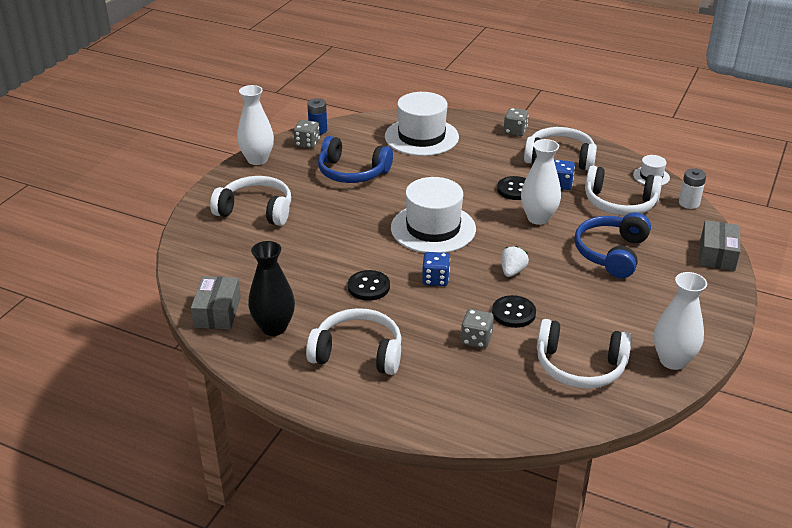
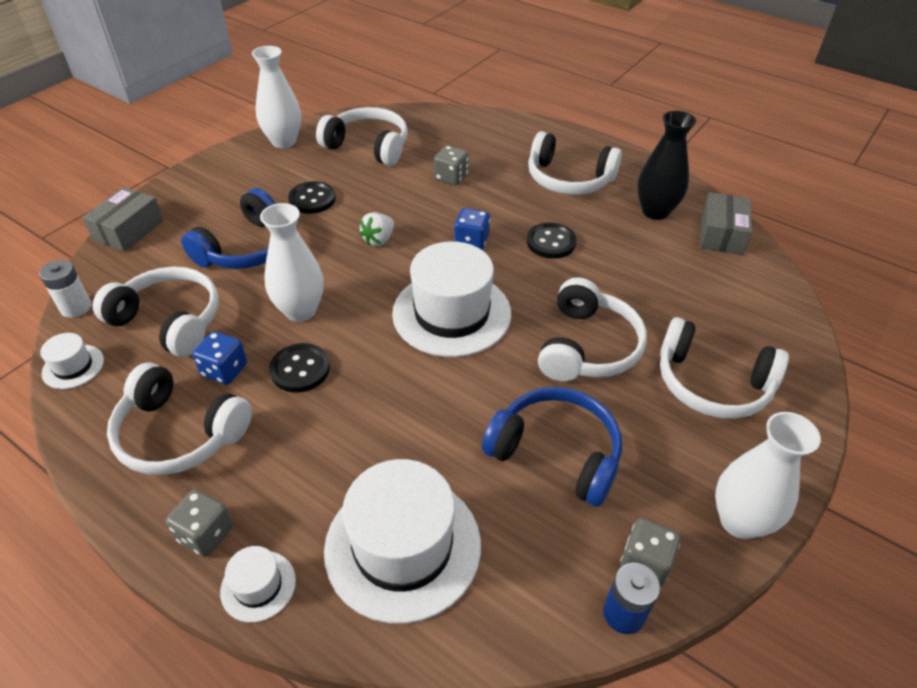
camera: 170 degrees left, 10 degrees up
(335, 220) = (587, 347): none -> white headphones
(479, 121) = (258, 586): none -> white hat
(513, 313) = (402, 196): black button -> black button (312, 199)

